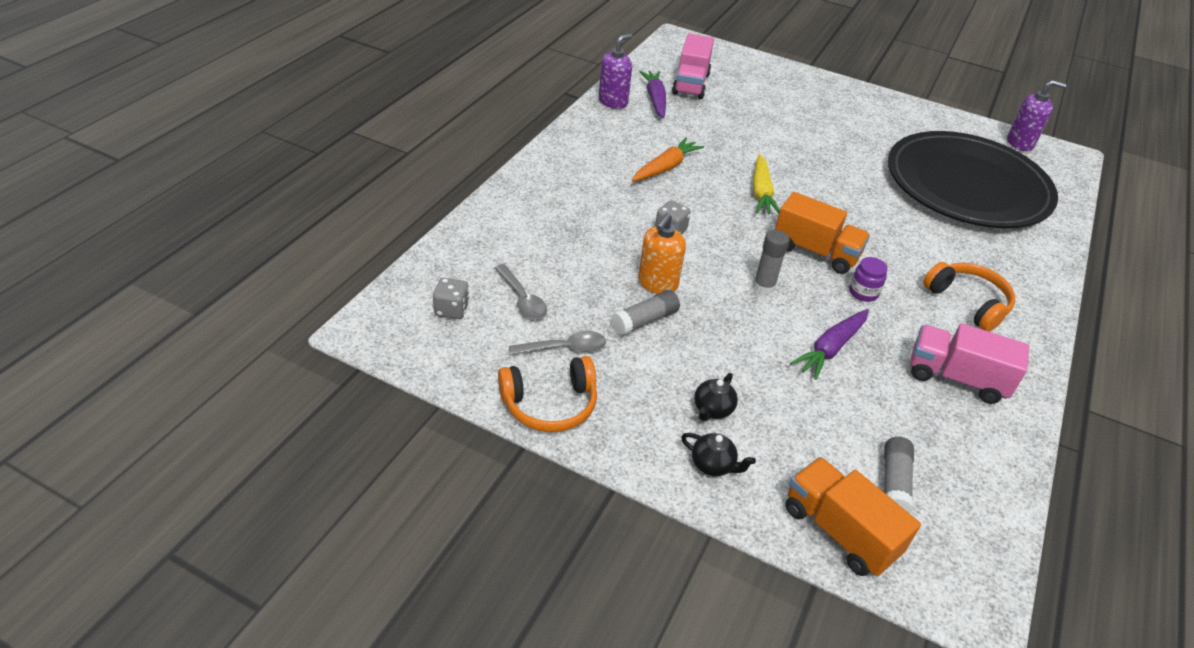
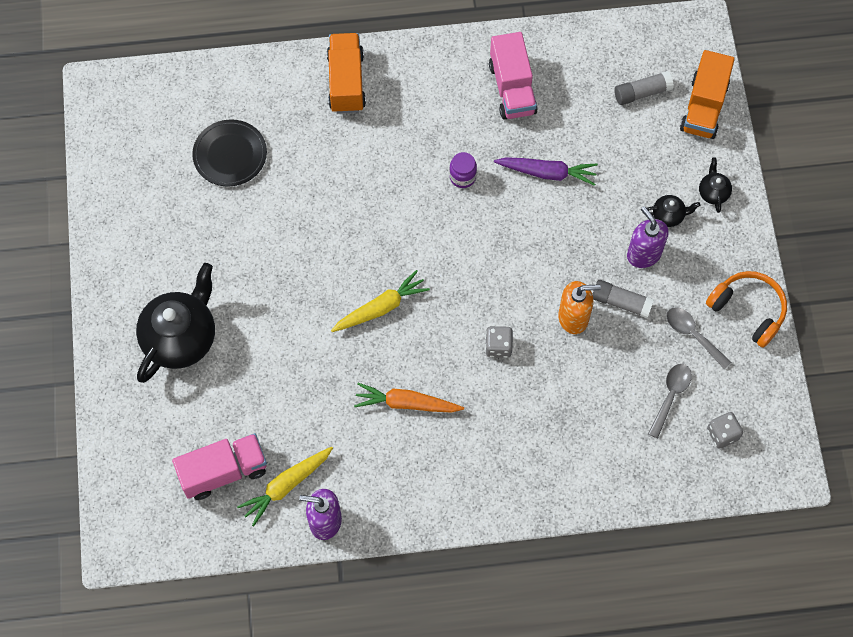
camera: 120 degrees left, 25 degrees up
(655, 99) = (286, 485): purple carrot -> yellow carrot
(763, 287) = (514, 245): grey glue stick -> none
(810, 107) = (181, 337): none -> black teapot
(815, 252) = (436, 230): orange truck -> orange truck (346, 82)
(967, 186) = (230, 155): black plate -> black plate, size x0.43
(968, 302) = (415, 105): orange headphones -> none
(1020, 143) = (105, 134): purple soap dispenser -> purple soap dispenser (643, 254)

